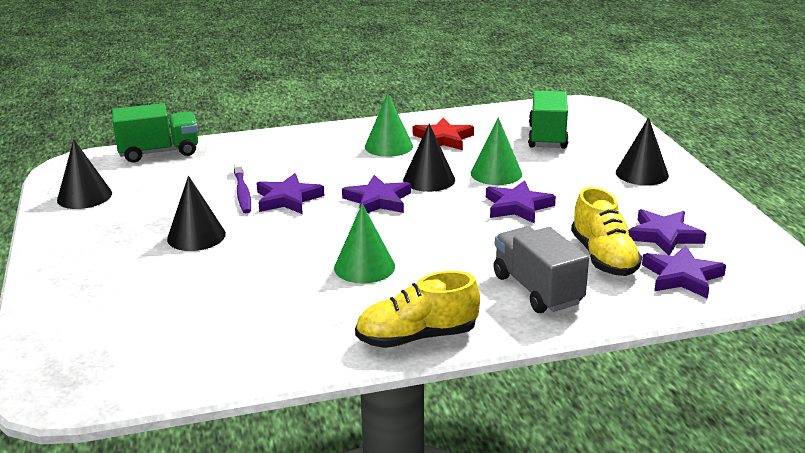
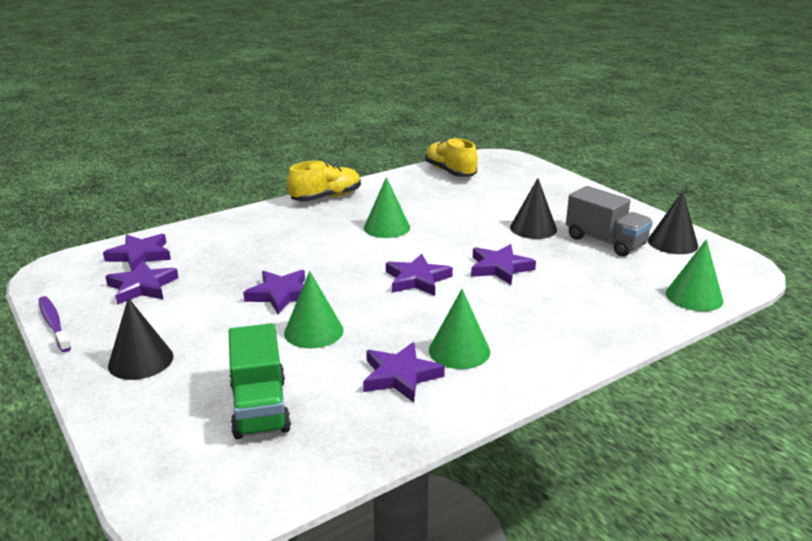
camera: 160 degrees right, 0 degrees up
(159, 152) = (694, 296): green truck -> green cone
(242, 192) = (548, 268): purple toothbrush -> purple toothbrush (54, 324)
(429, 179) = (383, 310): black cone -> none
(443, 139) = (400, 376): red star -> purple star
(537, 289) = (254, 231): grey truck -> grey truck (605, 241)
(603, 257) = (201, 260): yellow shoe -> yellow shoe (450, 172)

